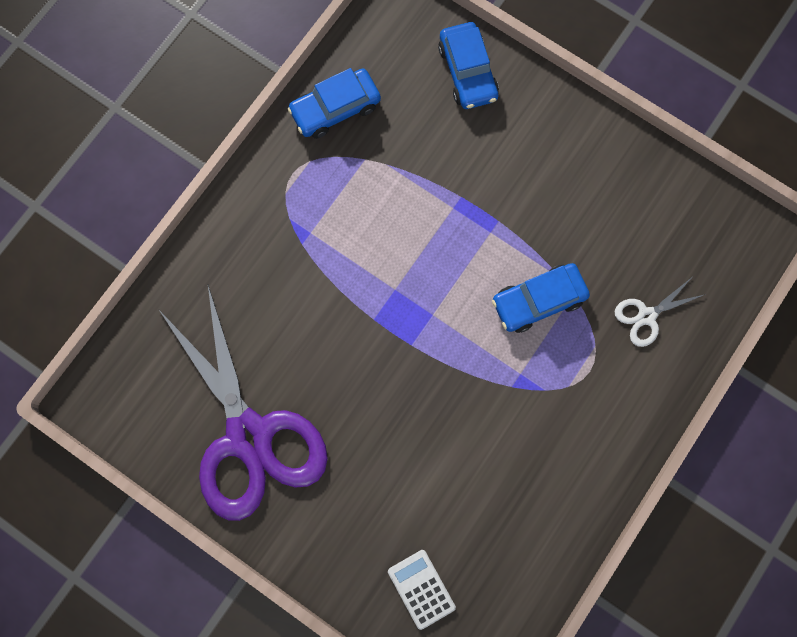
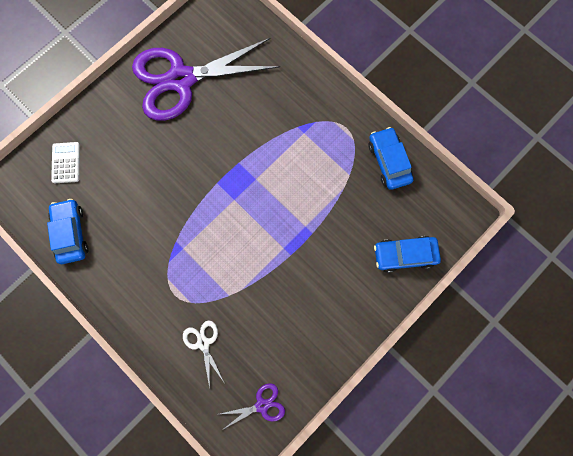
camera: 100 degrees right, 0 degrees up
(421, 589) = (66, 163): white calculator -> white calculator turned 75 degrees counterclockwise
(538, 301) = (229, 270): blue car -> blue car (71, 233)
(707, 223) = (262, 405): none -> purple scissors

